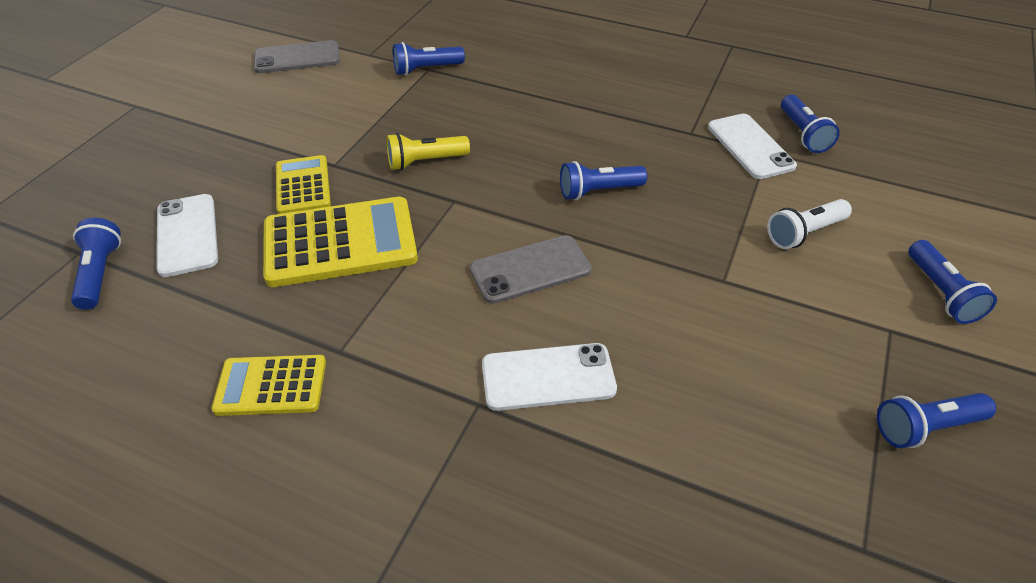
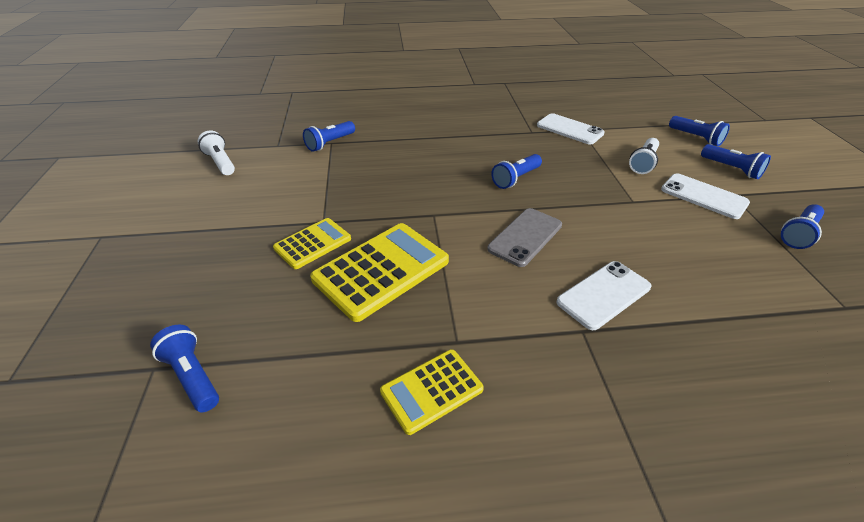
camera: 30 degrees left, 5 degrees down
(187, 235) = (248, 313): white phone -> white phone (703, 196)
(297, 58) = (220, 162): grey phone -> white flashlight
(303, 186) = (313, 243): yellow calculator -> yellow calculator turned 90 degrees clockwise
(425, 162) = (389, 198): yellow flashlight -> none
(803, 134) = (588, 115): blue flashlight -> blue flashlight (696, 138)

